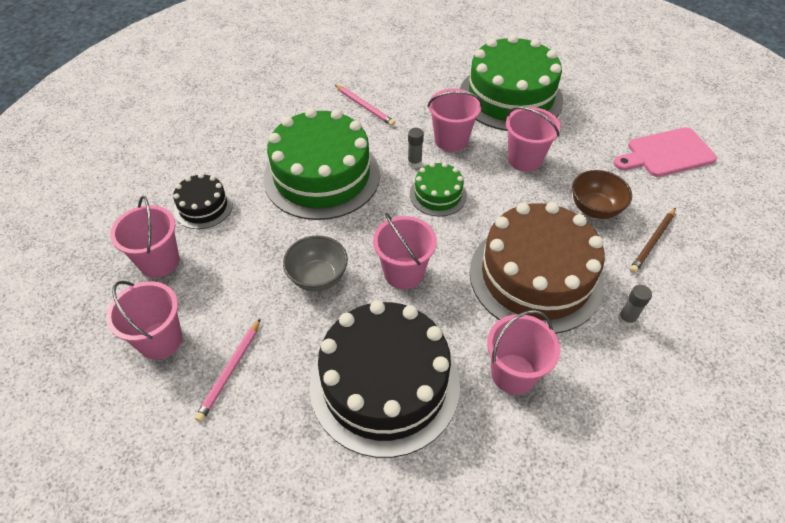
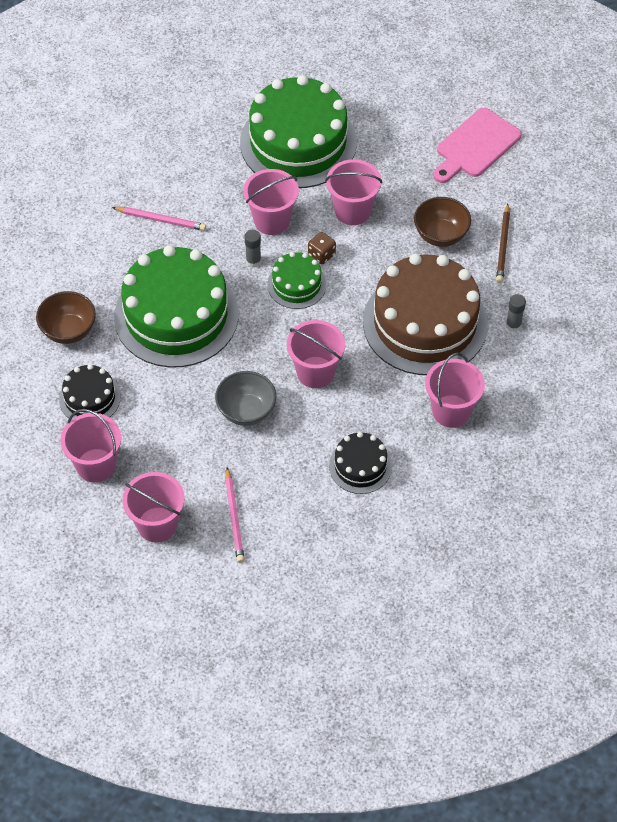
camera: 30 degrees left, 5 degrees up
(233, 152) = (68, 331): none -> brown bowl
(384, 383) = (360, 466): black cake -> black cake, size x0.48
(475, 181) = (321, 255): none -> brown dice

